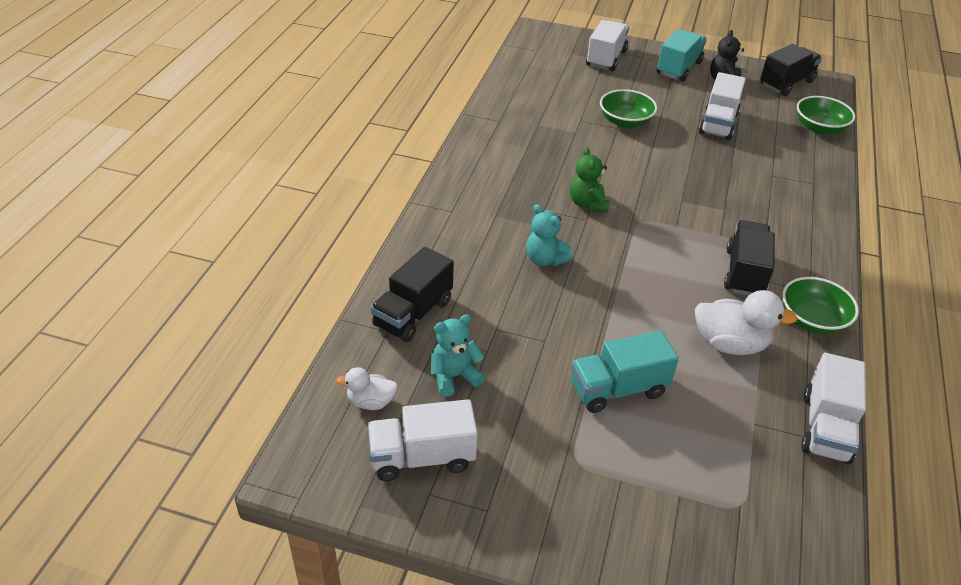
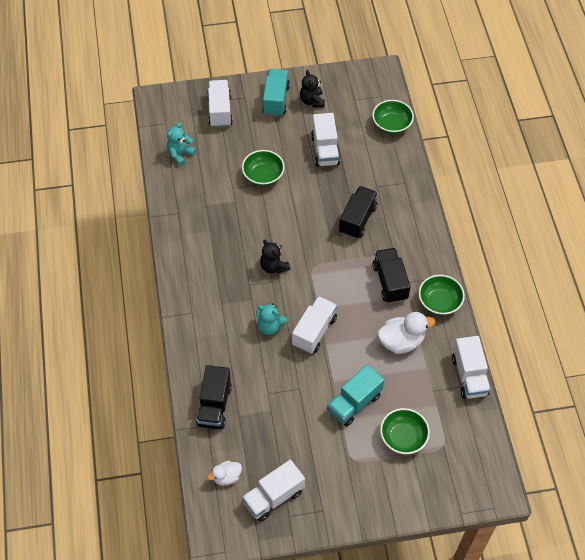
camera: 25 degrees left, 15 degrees up
(454, 376) = (262, 438): turquoise teddy bear -> turquoise teddy bear (180, 154)
(587, 204) = (273, 266): green teddy bear -> black teddy bear
(604, 286) = (314, 331): none -> white truck
(675, 465) = (403, 437): none -> green bowl
(786, 83) = (355, 85): black truck -> black truck (357, 219)

